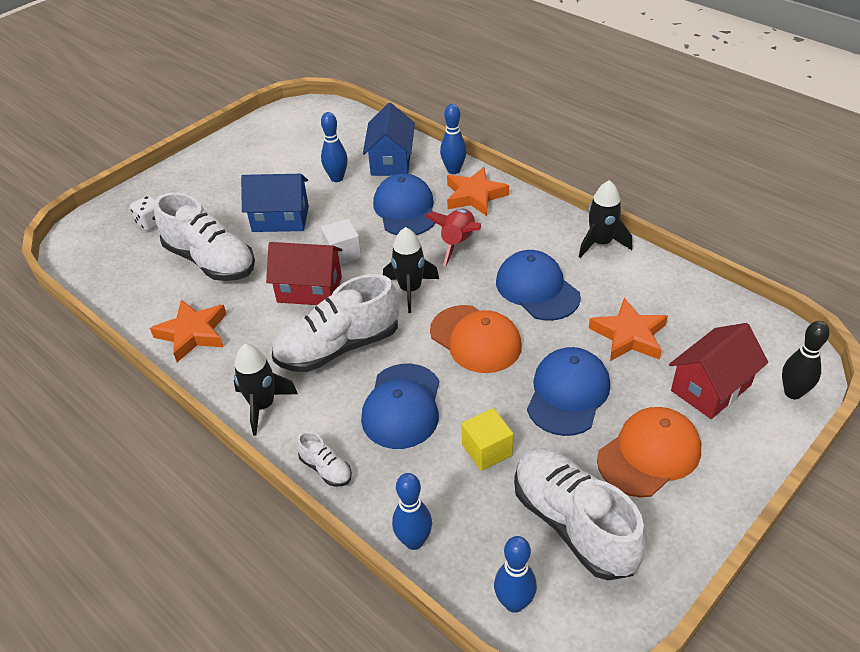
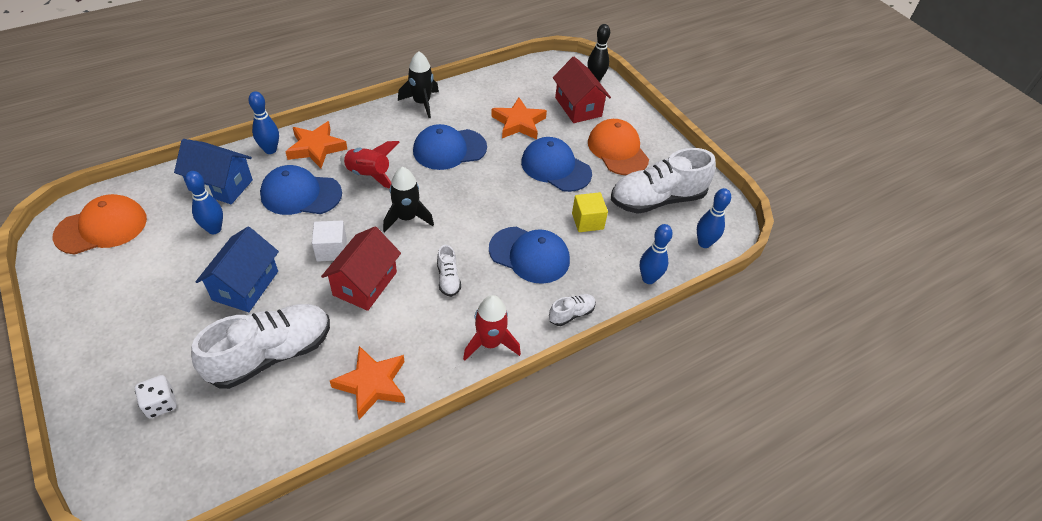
camera: 80 degrees left, 5 degrees up
(263, 406) = (490, 343): black rocket -> red rocket
(338, 347) = (448, 279): white shoe -> white shoe, size x0.45
(475, 339) = (482, 196): orange cap -> orange cap (102, 227)

